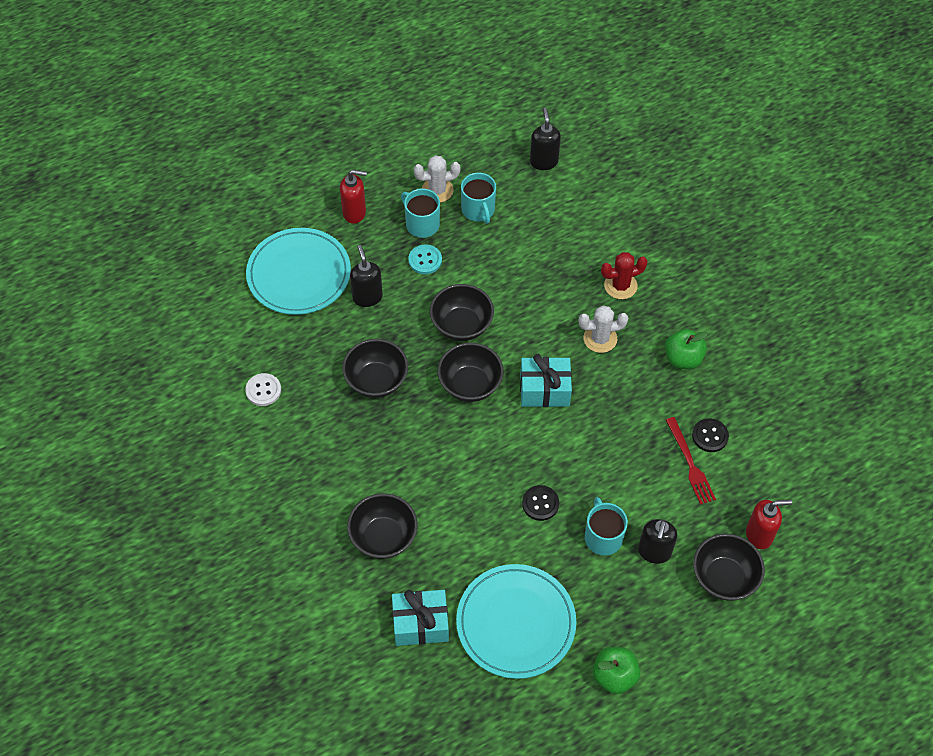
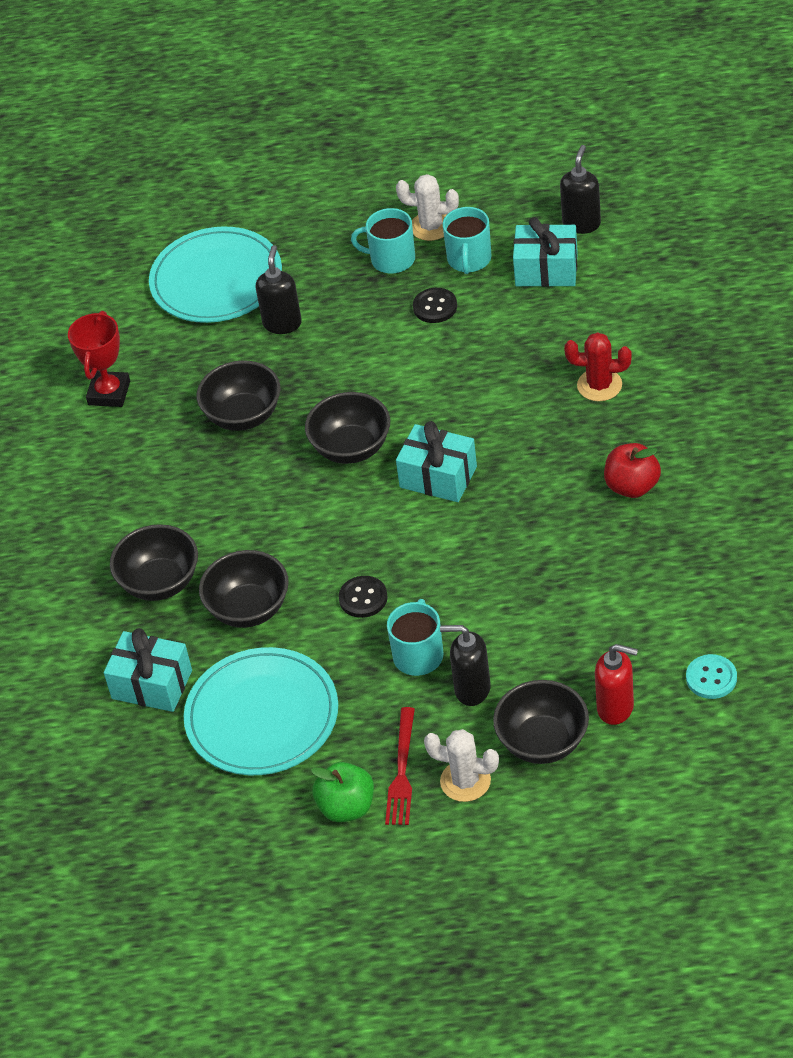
camera: 30 degrees right, 10 degrees down
(263, 390) = (109, 393): white button -> red trophy
(354, 213) = (318, 229): red soap dispenser -> none
(421, 224) = (391, 259): turquoise mug -> turquoise mug turned 60 degrees counterclockwise
(425, 260) = (373, 300): turquoise button -> turquoise button (711, 678)
(461, 325) = (377, 381): black bowl -> black bowl (249, 609)
(537, 204) = (546, 270): none -> turquoise gift
(600, 338) = (539, 438): white cactus -> white cactus (465, 781)
(654, 552) = (472, 689): black soap dispenser -> black soap dispenser turned 60 degrees clockwise
(683, 358) = (632, 486): green apple -> red apple
(690, 463) = (573, 605): red fork -> red fork (402, 771)
(710, 436) = (616, 581): black button -> black button (435, 307)

